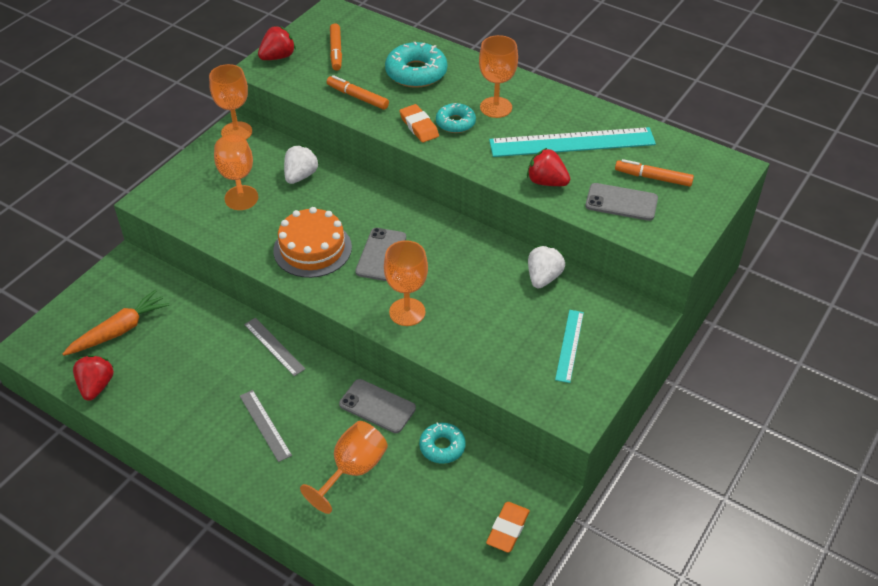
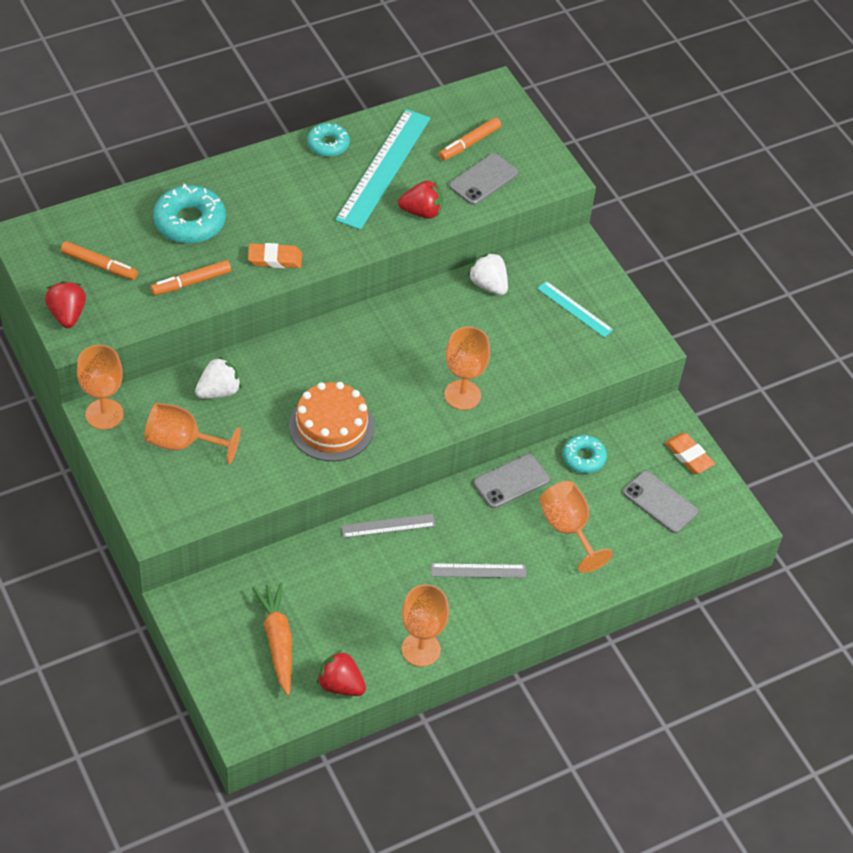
camera: 65 degrees left, 5 degrees up
(300, 176) = (218, 391): white strawberry -> white strawberry turned 90 degrees clockwise
(381, 254) = (377, 380): grey phone -> grey phone (660, 502)
(455, 123) = (291, 231): turquoise donut -> turquoise donut (328, 144)
(496, 107) = (292, 192): orange goblet -> orange goblet (421, 649)
(546, 182) = (421, 212): red strawberry -> red strawberry turned 150 degrees counterclockwise

